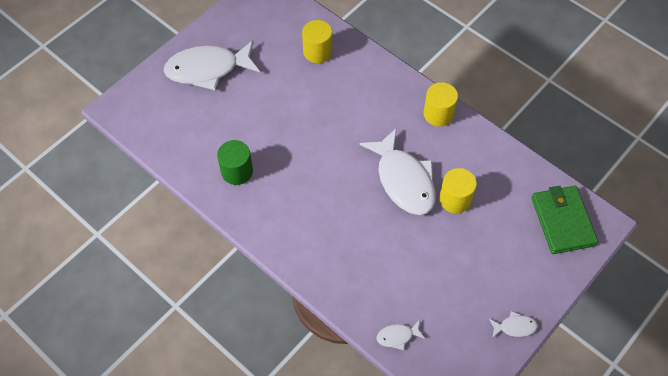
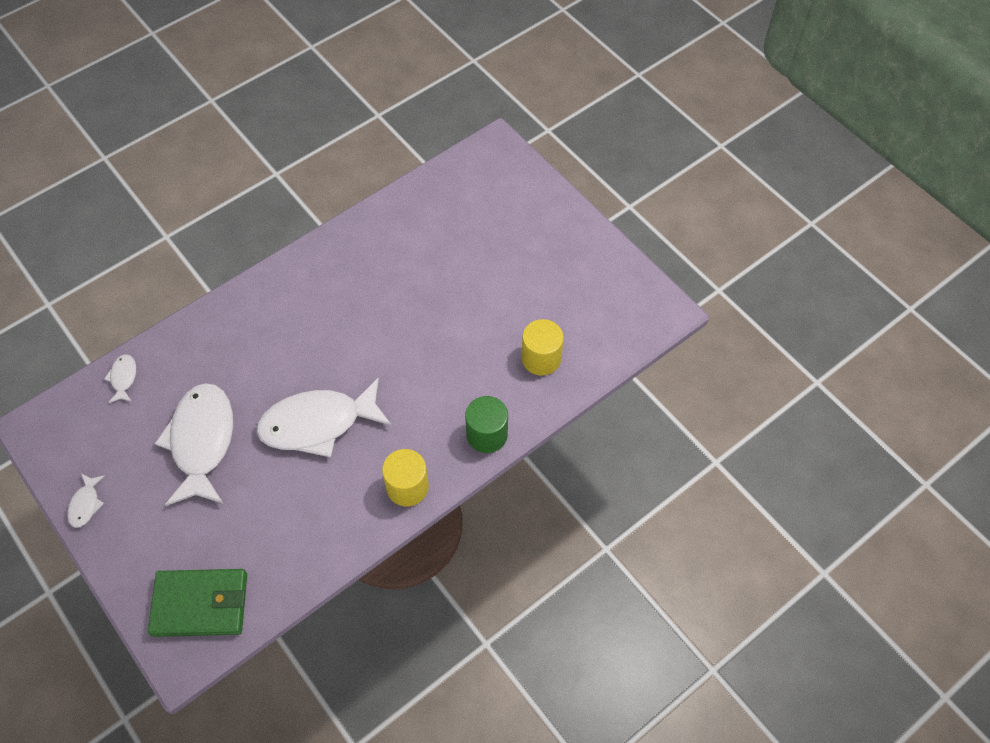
camera: 100 degrees right, 0 degrees up
(207, 69) = (535, 236): white fish -> white fish (202, 441)
(237, 171) = (379, 251): green cylinder -> green cylinder (487, 434)
(455, 199) = (273, 478): yellow cylinder -> none

